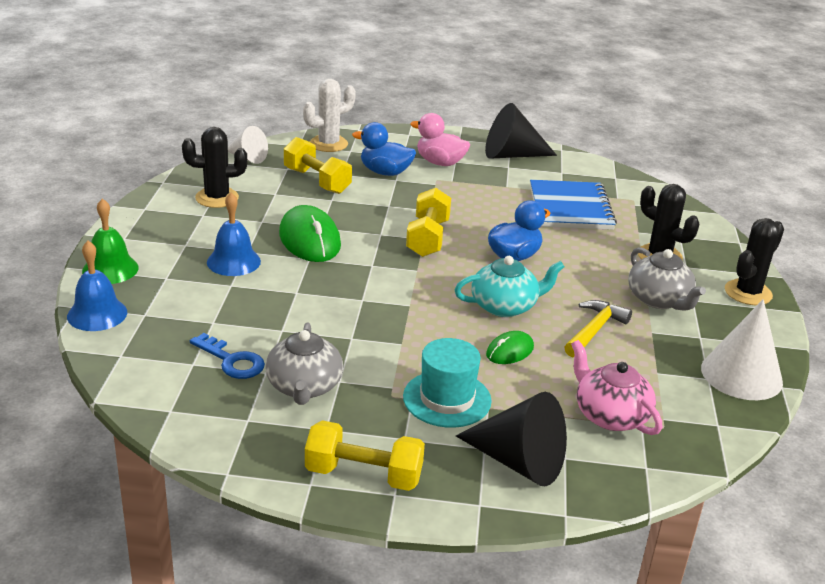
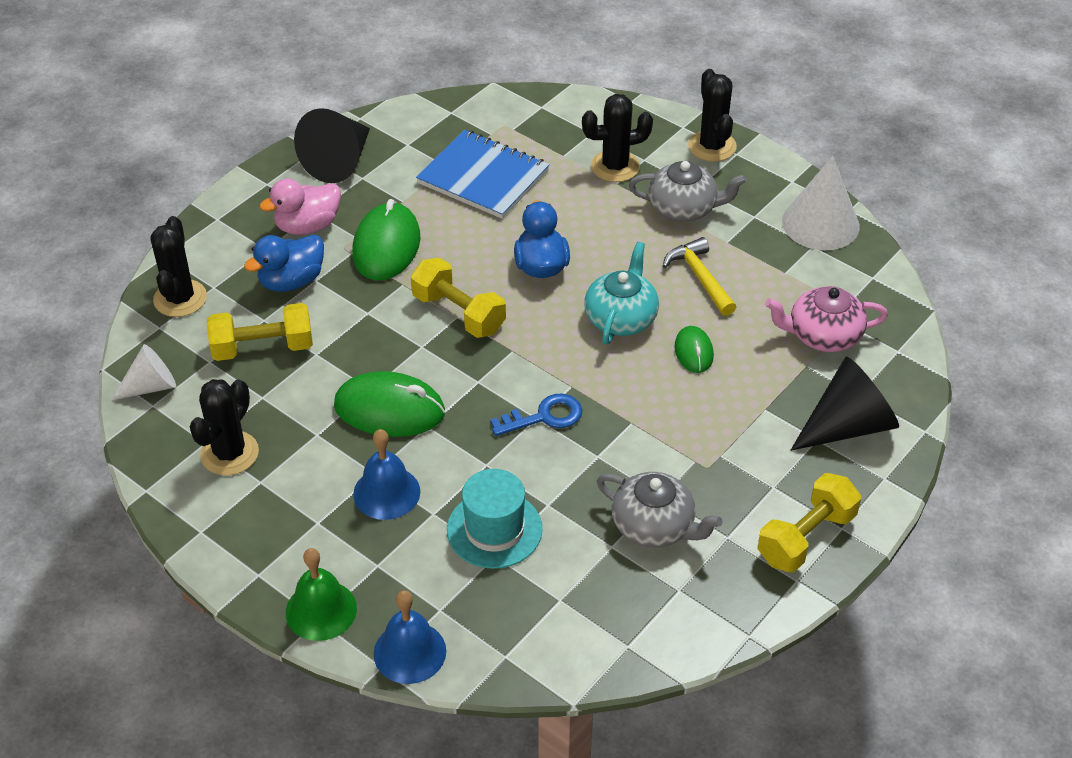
camera: 55 degrees left, 15 degrees up
(232, 361) = (575, 566): blue key -> blue key (544, 417)
(328, 144) = (180, 298): white cactus -> black cactus
(447, 399) = (736, 431): turquoise hat -> turquoise hat (494, 529)
(457, 193) = (386, 246): none -> green mouse

